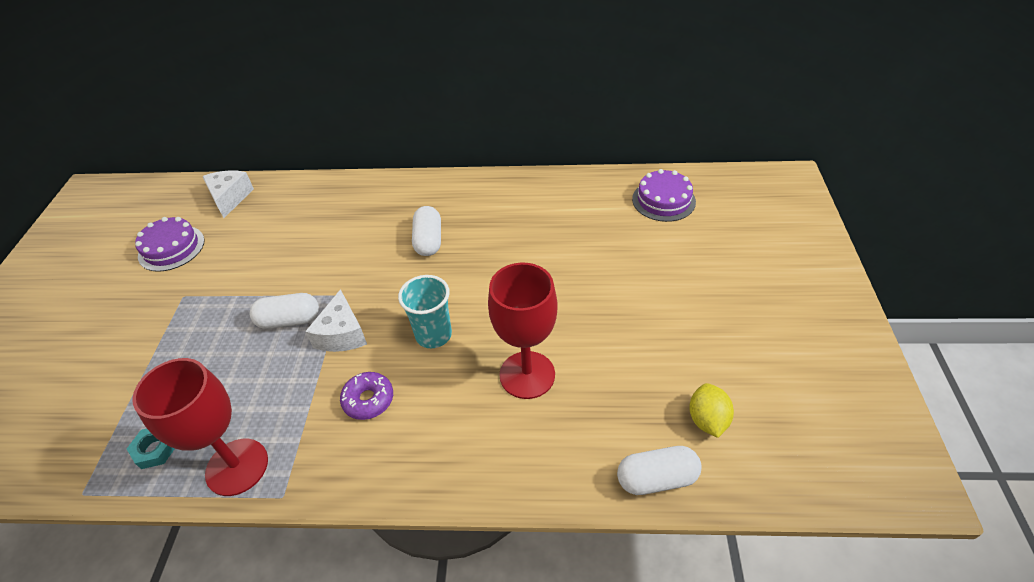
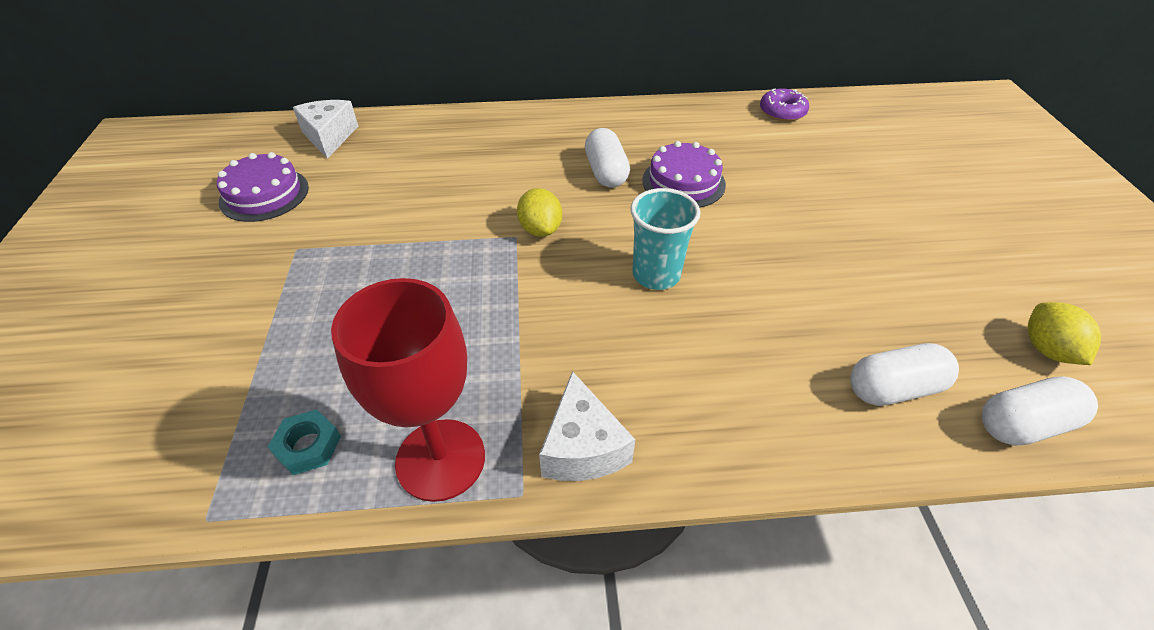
camera: 10 degrees left, 0 degrees up
(289, 320) = (455, 269): white capsule -> white capsule (893, 388)
(342, 334) = (533, 281): white cheese -> white cheese (582, 447)
(361, 290) = (540, 229): none -> yellow lemon
(368, 400) = (600, 357): purple donut -> purple donut (782, 112)
(527, 375) = (797, 313): red goblet -> none
(663, 200) = (867, 121): purple cake -> purple cake (683, 182)

